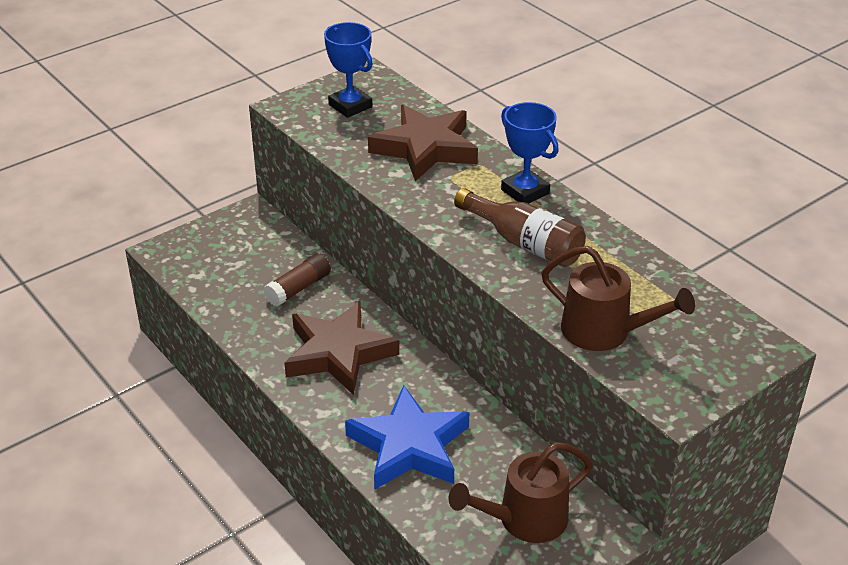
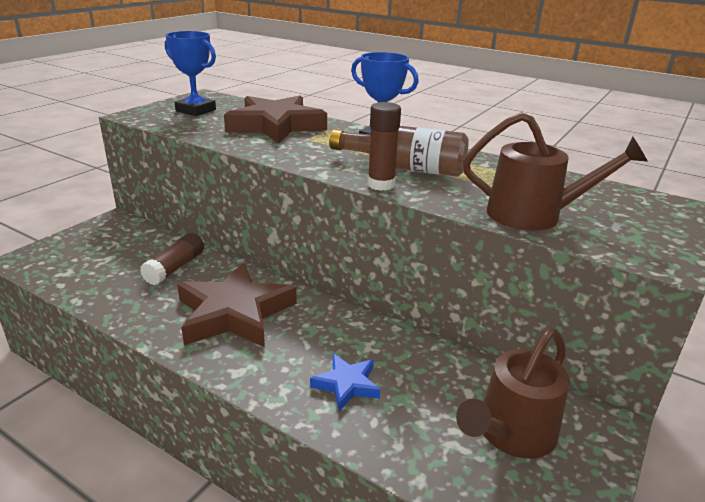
camera: 20 degrees left, 10 degrees down
(409, 446) = (346, 384): blue star -> blue star, size x0.50
(485, 264) = (381, 185): none -> brown glue stick

